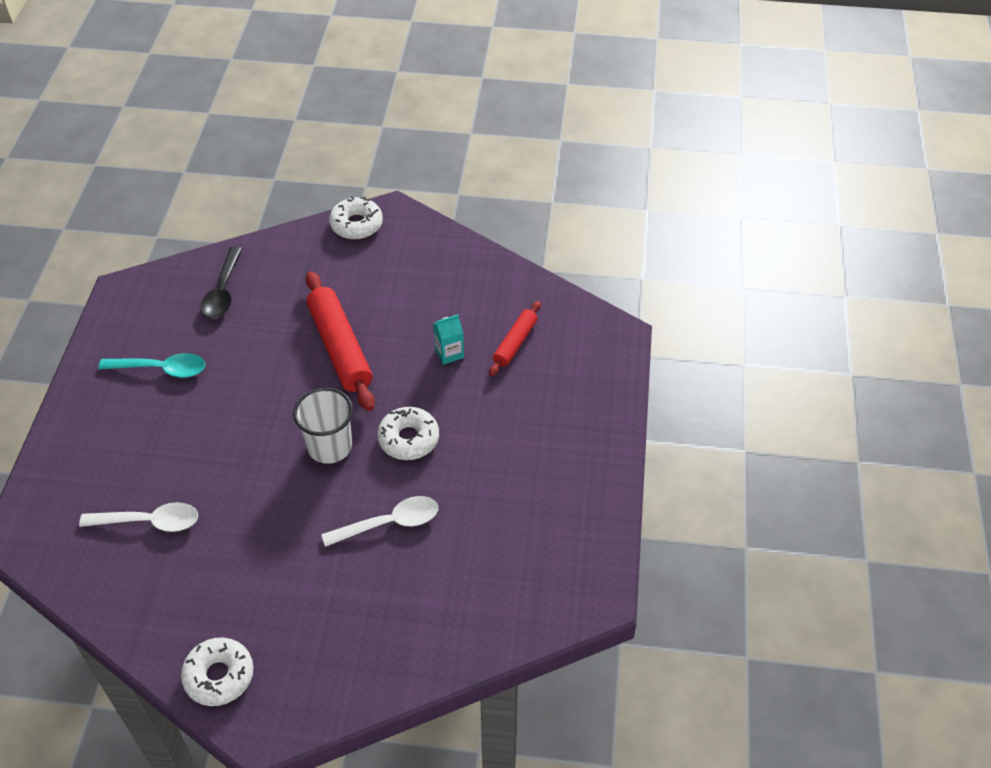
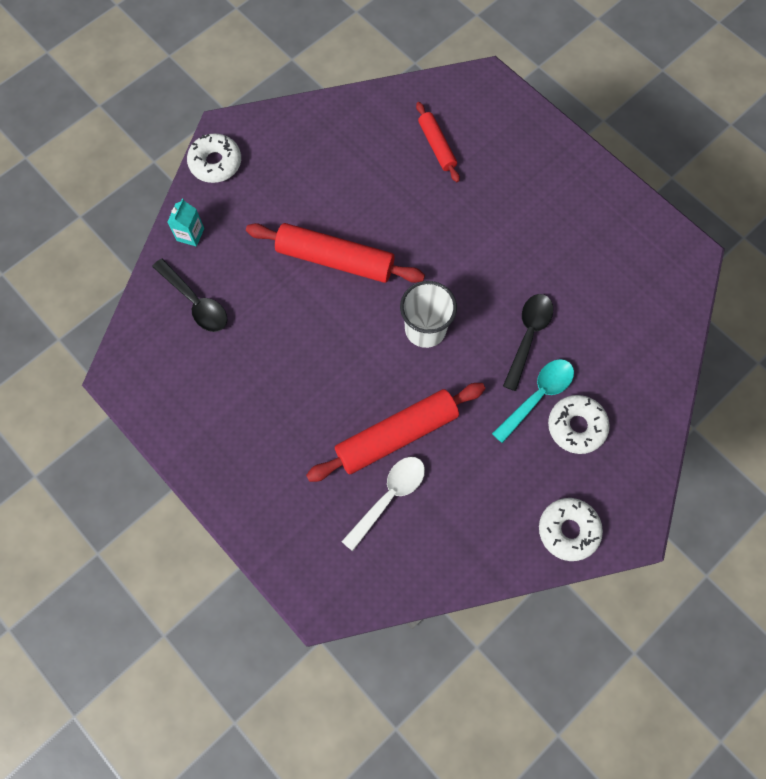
camera: 50 degrees left, 20 degrees up
(161, 369) = (239, 397): turquoise spoon -> turquoise spoon (538, 396)
(211, 491) = (397, 435): none -> red rolling pin
(390, 523) = (528, 336): white spoon -> black spoon
(408, 439) = (464, 273): white donut -> white donut (576, 426)
(449, 353) = (407, 193): turquoise carton -> turquoise carton (190, 234)

